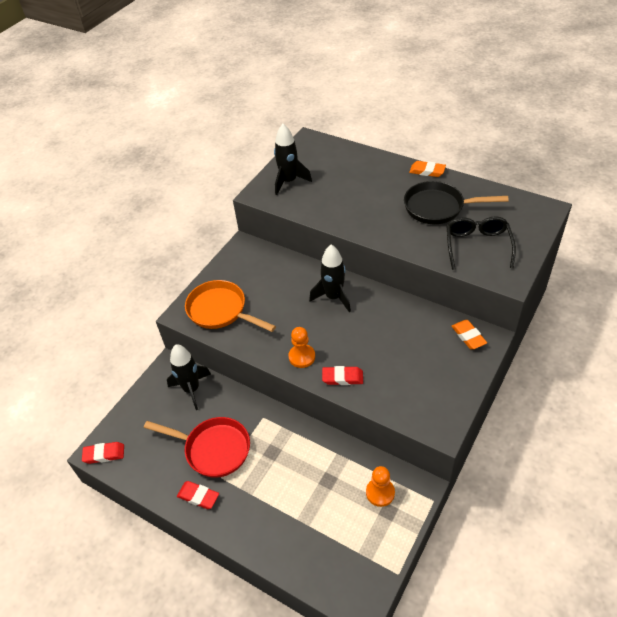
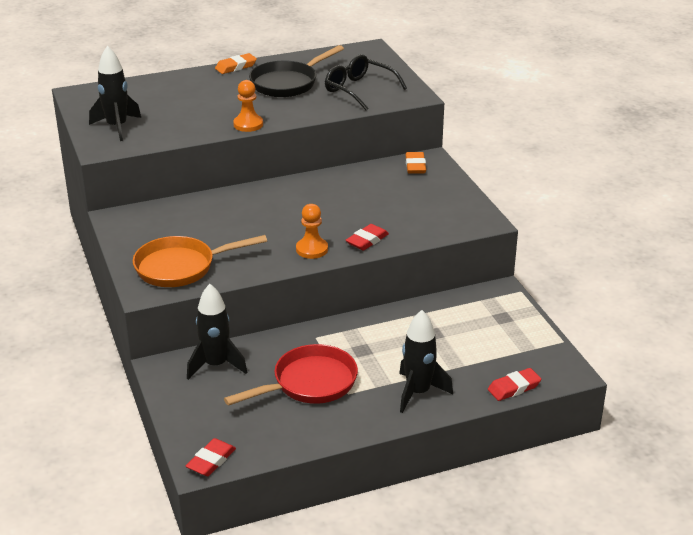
camera: 55 degrees left, 15 degrees down
(198, 496) = (351, 416): red eraser -> red eraser (514, 388)
(333, 297) = (270, 202): black rocket -> black rocket (418, 392)
(380, 492) = (480, 312): orange pawn -> orange pawn (248, 124)
(468, 336) = (415, 166): orange eraser -> orange eraser turned 75 degrees clockwise

